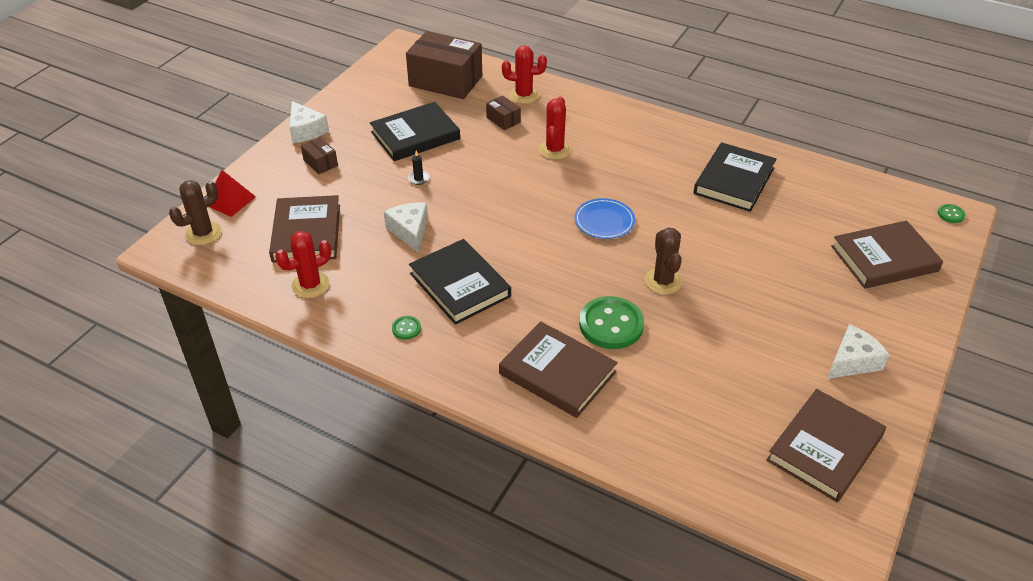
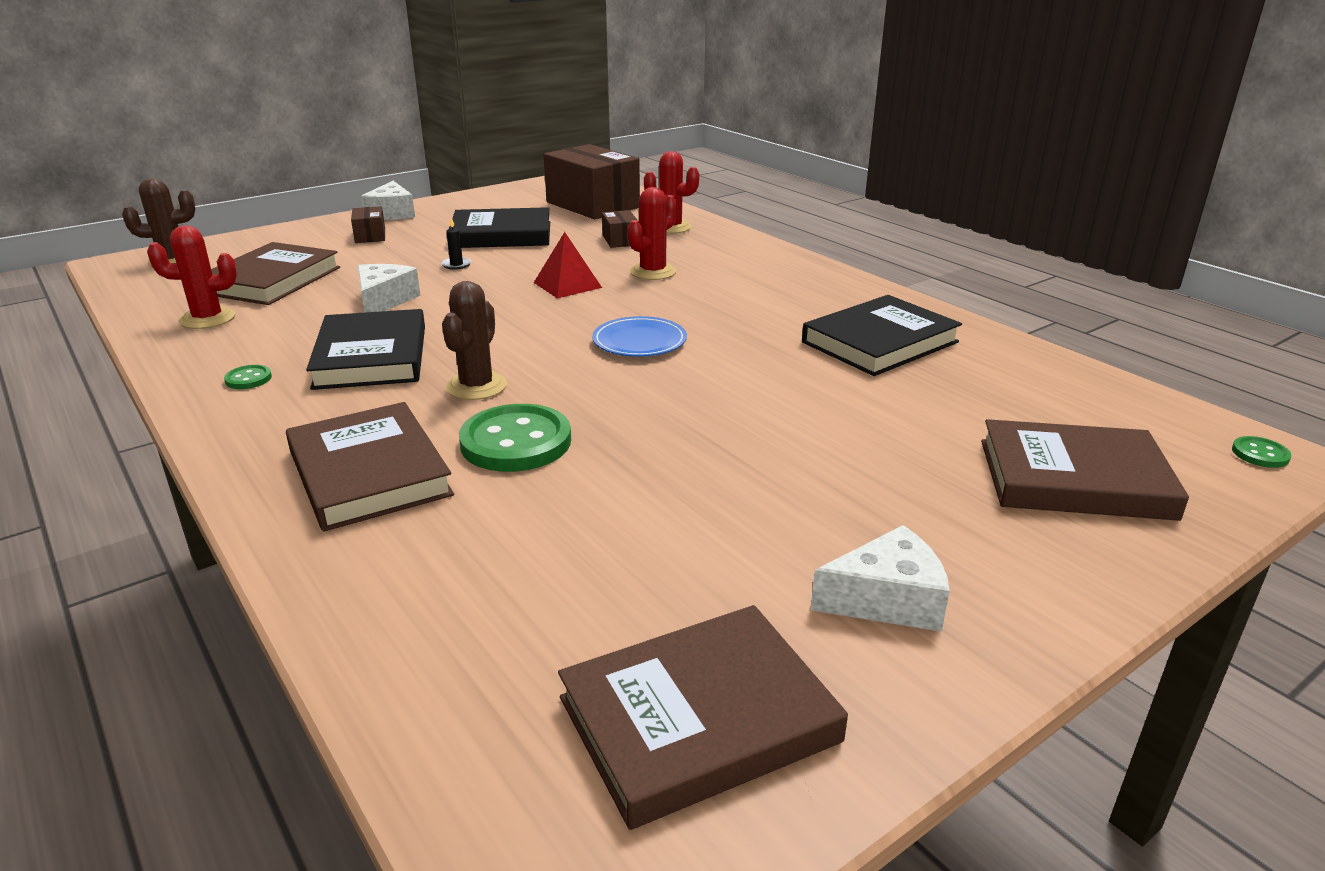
camera: 25 degrees right, 15 degrees down
(230, 200) = (238, 244): red pyramid -> red pyramid (567, 285)
(663, 281) = (651, 416): brown cactus -> brown cactus (476, 386)

